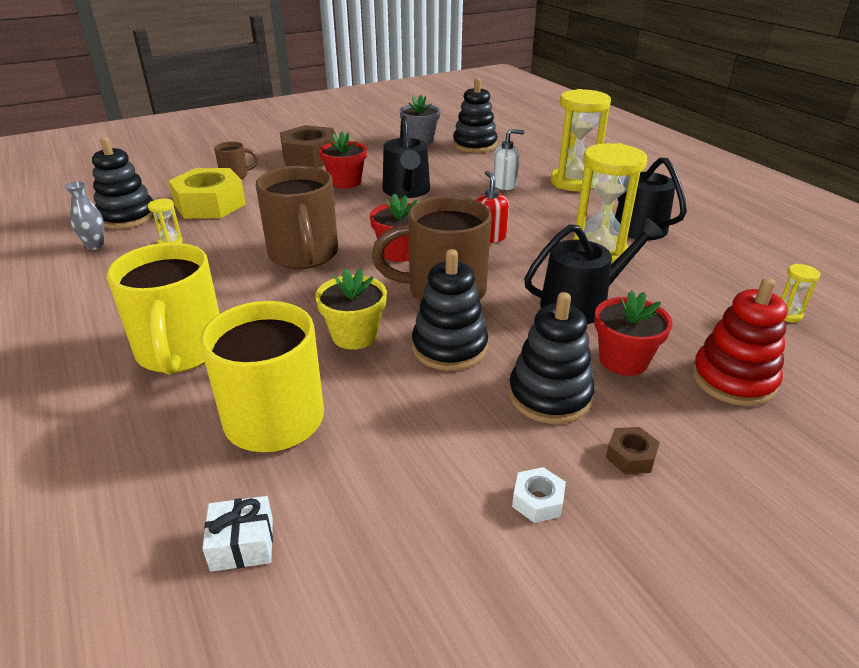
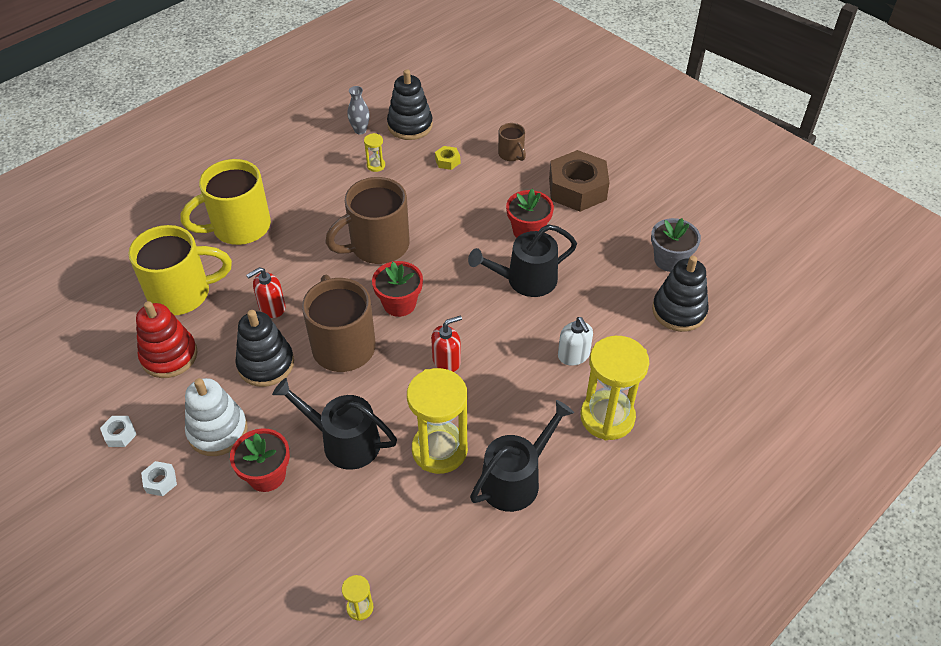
camera: 75 degrees right, 15 degrees up
(210, 204) = (447, 161): yellow nut -> yellow nut, size x0.42
(242, 544) = (86, 313): white gift -> none
(354, 335) = (272, 307): yellow flower pot -> red soap dispenser
(549, 396) = (217, 431): black stacking toy -> white stacking toy
(581, 303) = (344, 442): black watering can -> black watering can turned 150 degrees clockwise
(630, 456) = (160, 481): brown nut -> white nut
(733, 380) = (252, 551): red stacking toy -> red stacking toy (169, 356)

